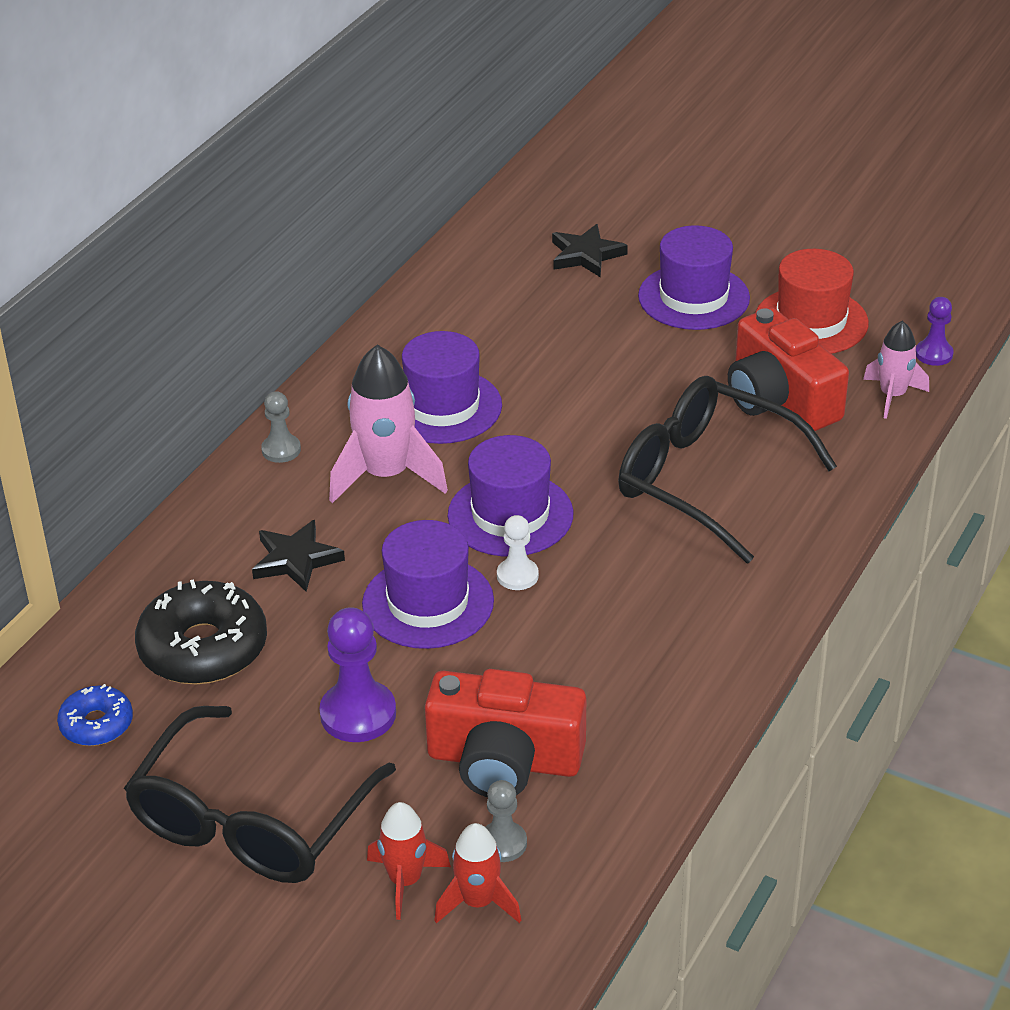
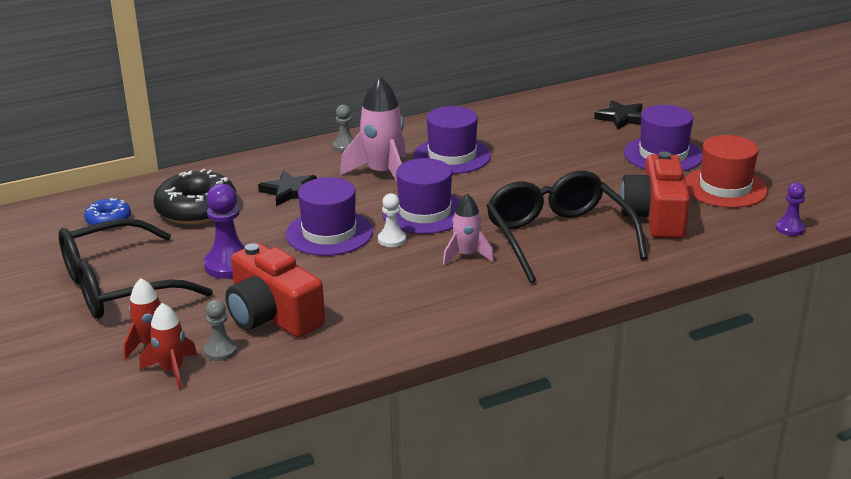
camera: 35 degrees right, 10 degrees down
(892, 396) = (733, 239): pink rocket -> pink rocket (466, 255)

